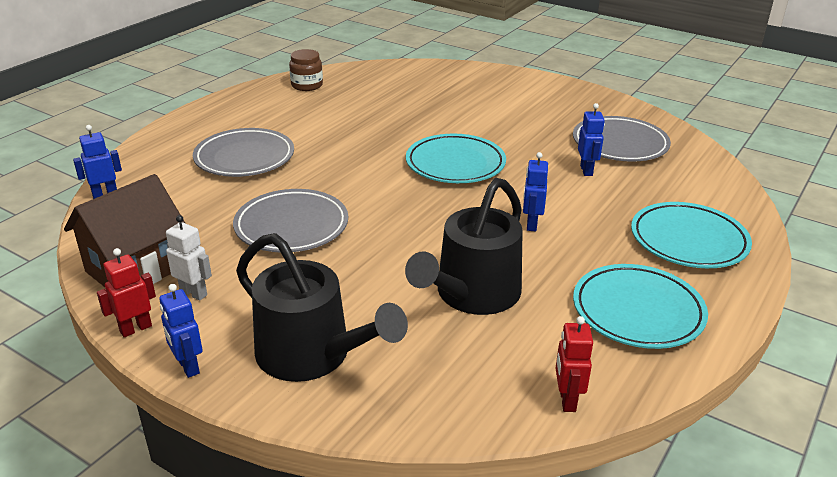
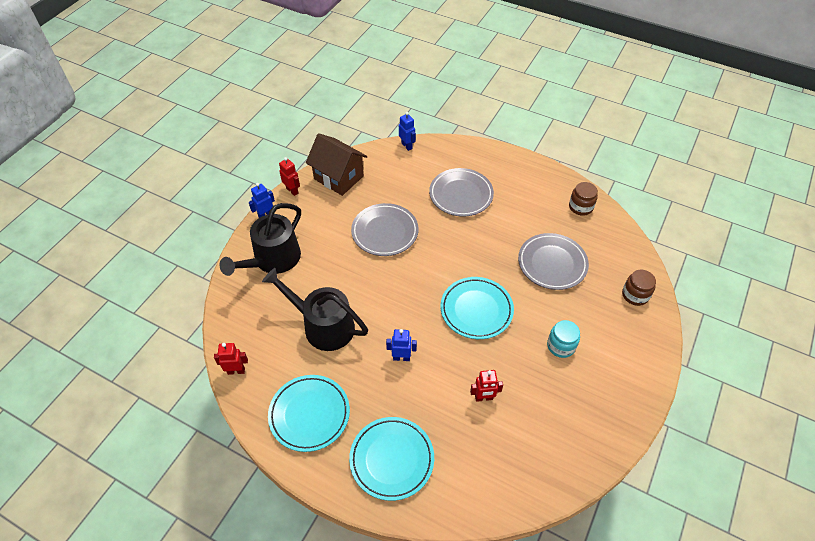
camera: 85 degrees right, 20 degrees up
(194, 293) = (320, 204): white robot -> none
(445, 75) = (635, 295): none -> brown jar
(511, 119) = (561, 346): none -> turquoise jar
(586, 170) = (483, 398): blue robot -> red robot
(620, 144) = (535, 427): grey plate -> grey plate (552, 263)

